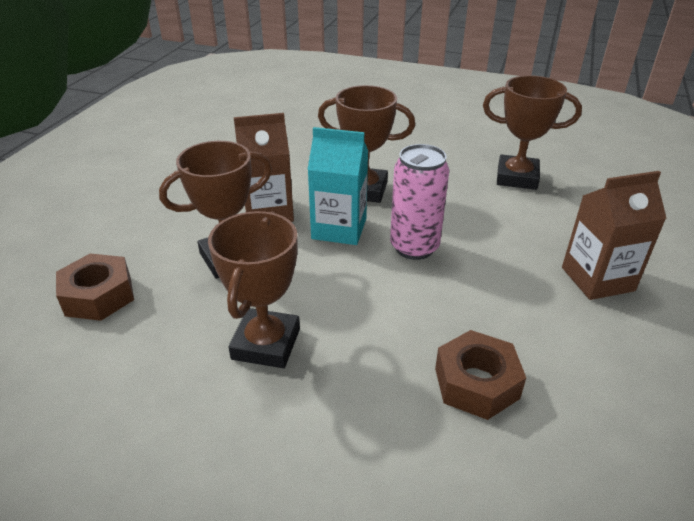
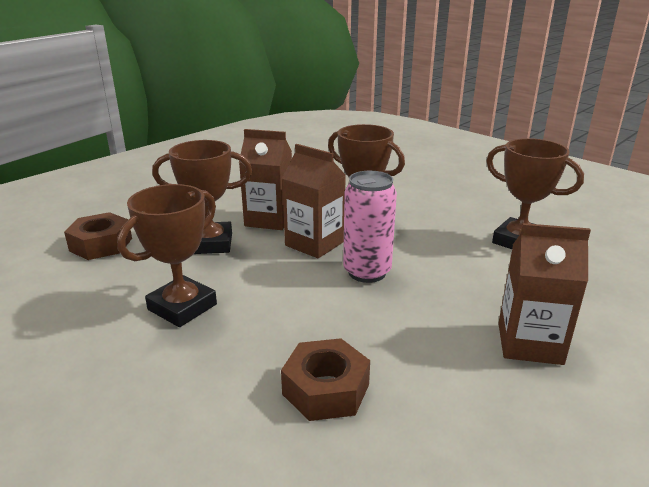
camera: 25 degrees right, 10 degrees down
(339, 229) = (314, 243): turquoise carton -> brown carton

